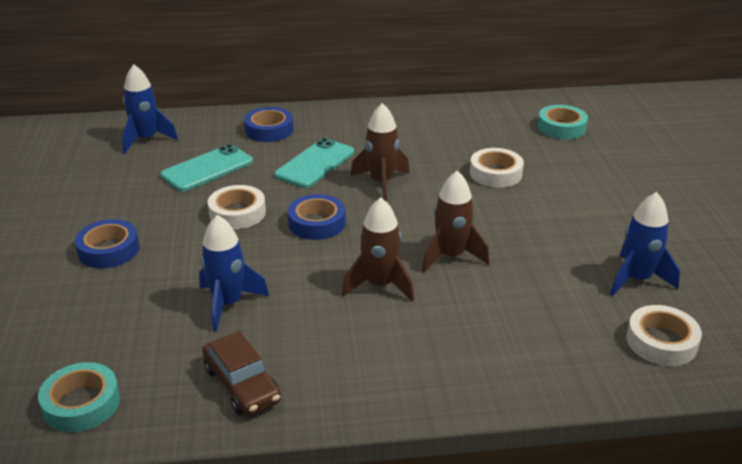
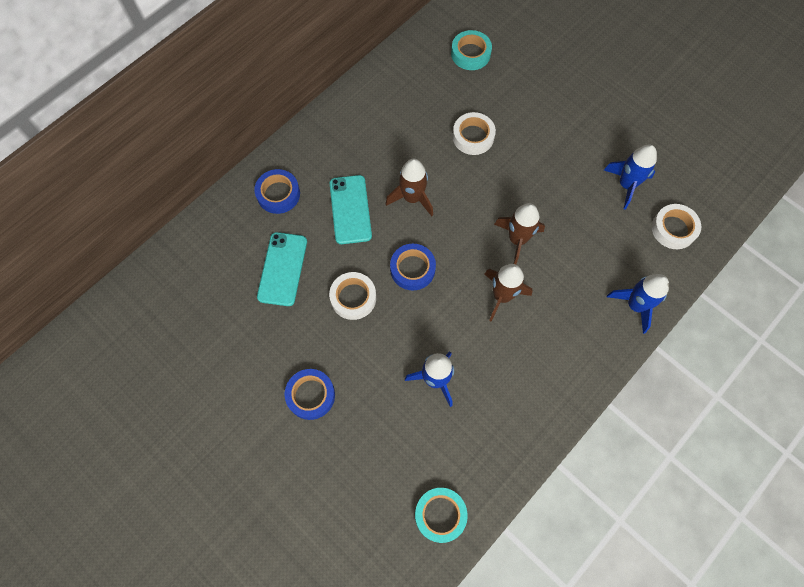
camera: 40 degrees left, 35 degrees up
(146, 139) = (199, 270): blue rocket -> blue rocket (635, 305)
(242, 384) = (506, 430): brown car -> none

